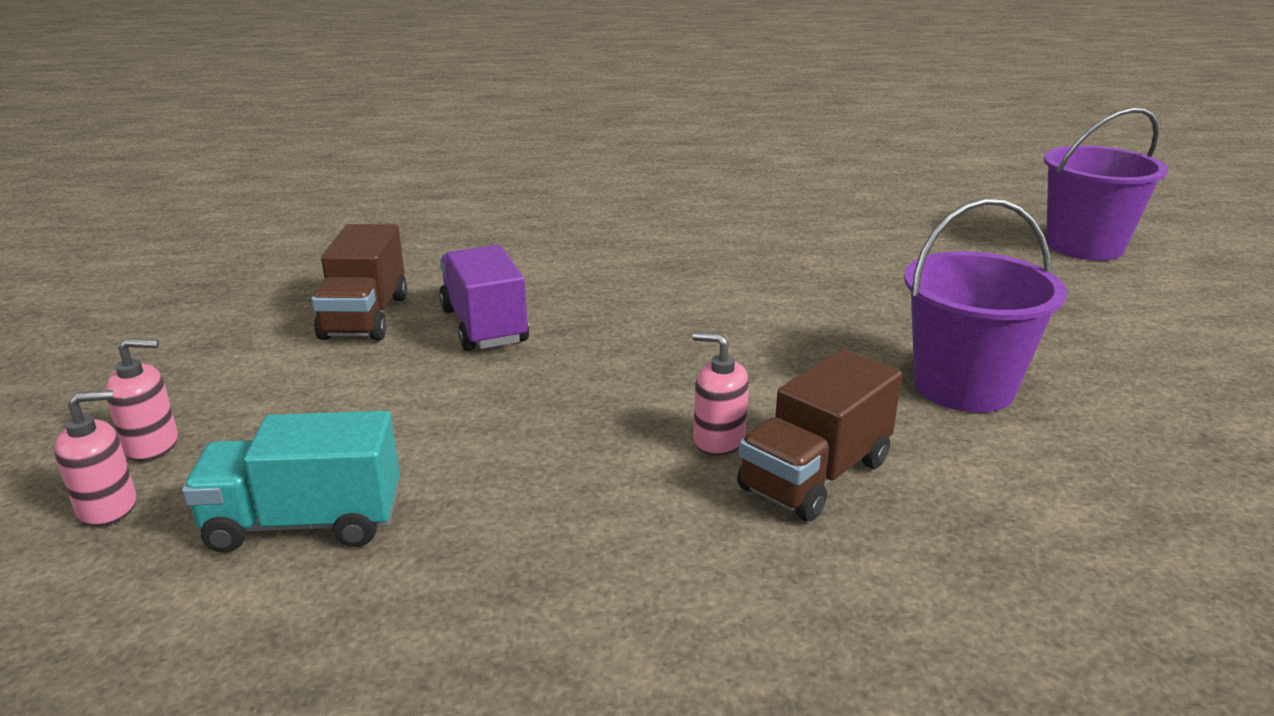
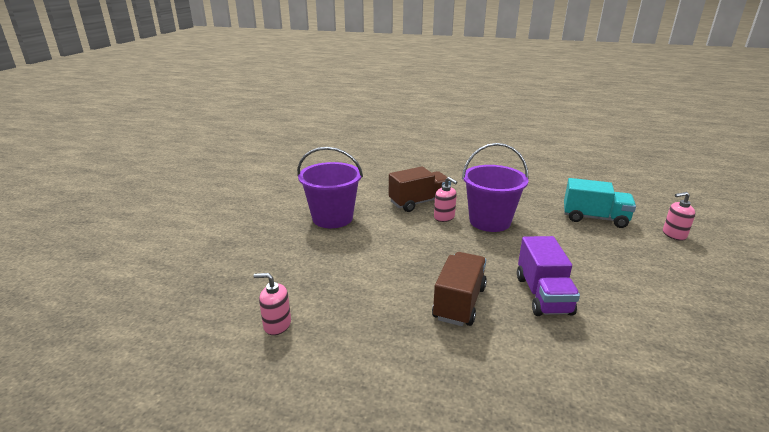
camera: 160 degrees left, 0 degrees up
(152, 445) = (682, 256): pink soap dispenser -> pink soap dispenser (277, 325)
(365, 317) = (624, 319): brown truck -> brown truck (459, 303)
(1084, 246) = (125, 281): purple bucket -> purple bucket (489, 221)

